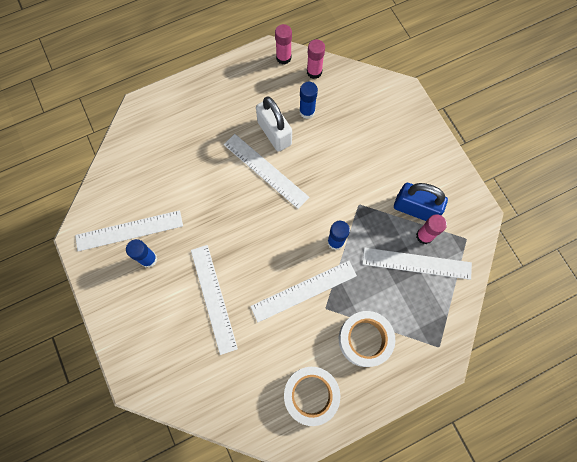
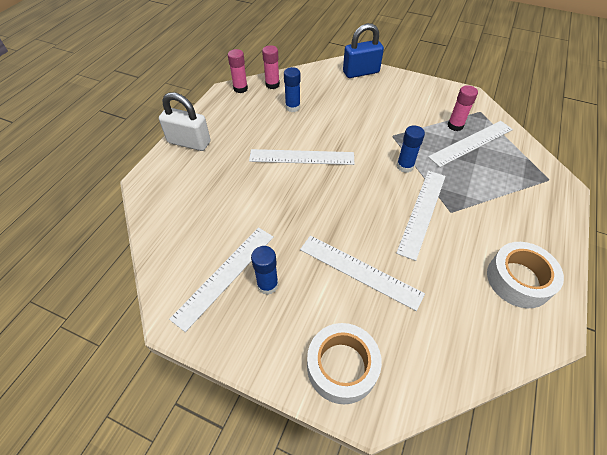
camera: 40 degrees left, 20 degrees down
(274, 133) = (282, 132): white padlock -> white padlock (189, 142)
(364, 339) = (502, 211): white tape -> white tape (342, 366)
(415, 208) = (430, 115): blue padlock -> blue padlock (361, 72)

